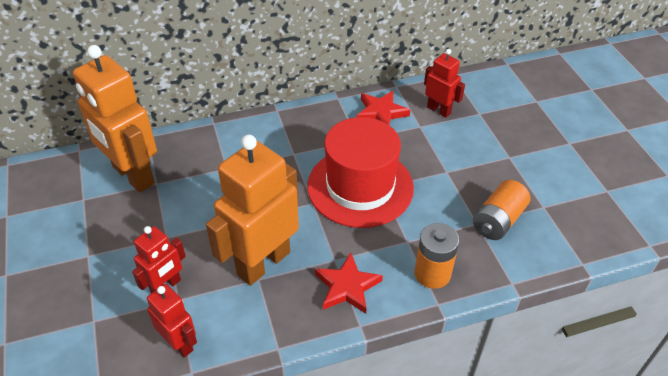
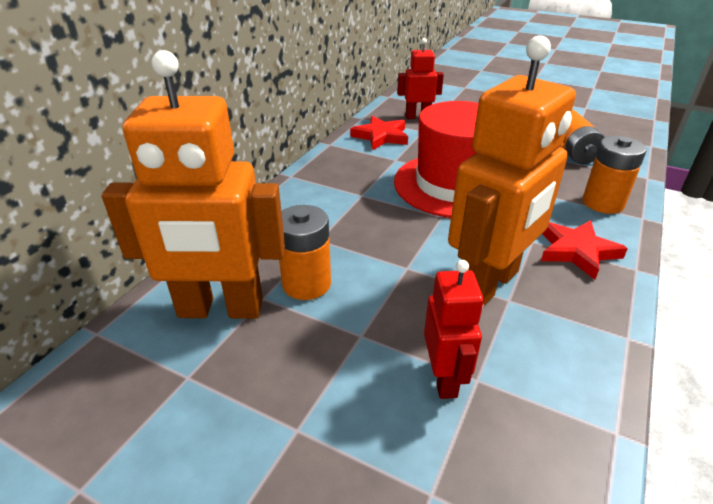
camera: 45 degrees left, 10 degrees down
(179, 343) = (556, 417): red robot -> none
(183, 191) = (306, 284): none -> orange battery
(263, 263) = (488, 284): orange robot -> orange robot turned 135 degrees counterclockwise

